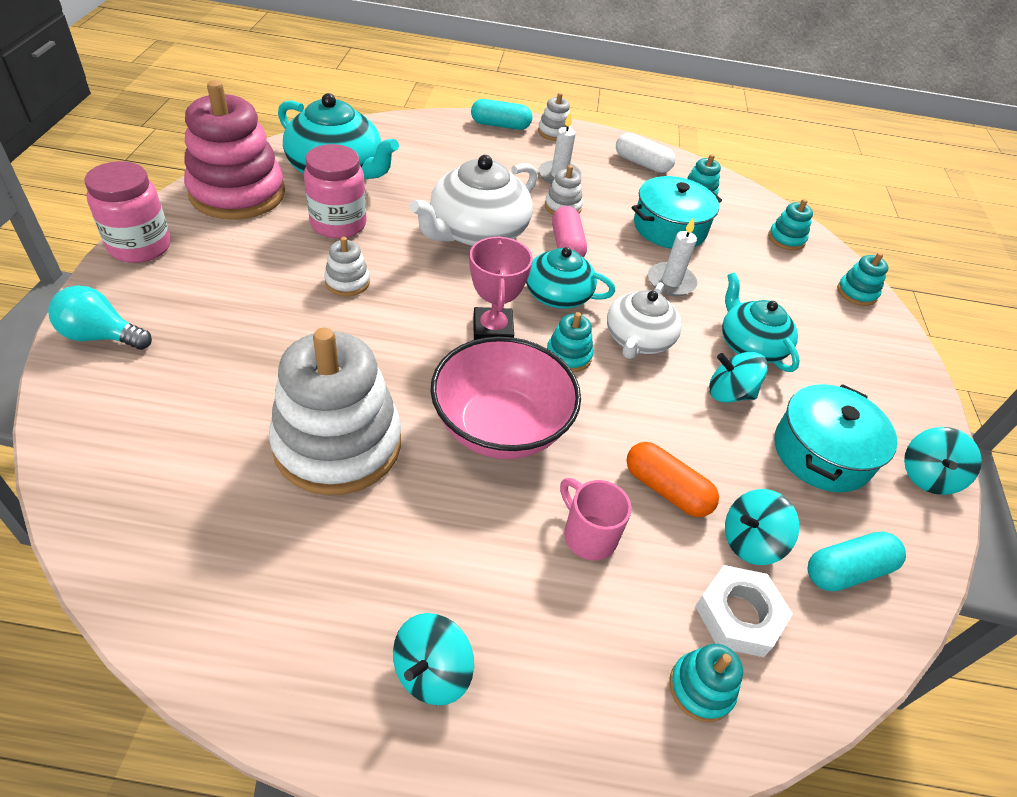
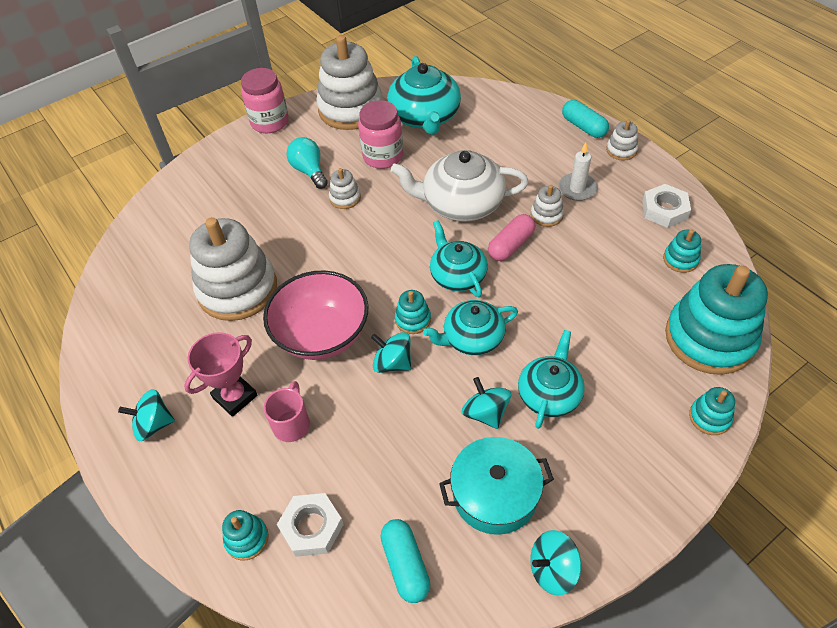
camera: 55 degrees right, 5 degrees up
(101, 336) = (204, 167): turquoise light bulb -> turquoise light bulb (309, 171)
(237, 193) = (351, 109): pink stacking toy -> white stacking toy
(492, 330) = (388, 275): pink trophy -> pink trophy (235, 397)
(638, 339) = (472, 338): white teapot -> turquoise teapot
(642, 163) = (664, 210): white capsule -> white nut
(666, 489) = (364, 435): orange capsule -> none
(669, 228) = (612, 273): turquoise pot -> none
(671, 282) = (553, 314): white candle -> none
(750, 541) = (371, 500): turquoise spinning top -> turquoise spinning top (393, 363)
(786, 239) = (709, 338): turquoise stacking toy -> turquoise stacking toy, size x2.33
(847, 570) = (405, 565): turquoise capsule -> turquoise capsule turned 45 degrees clockwise

